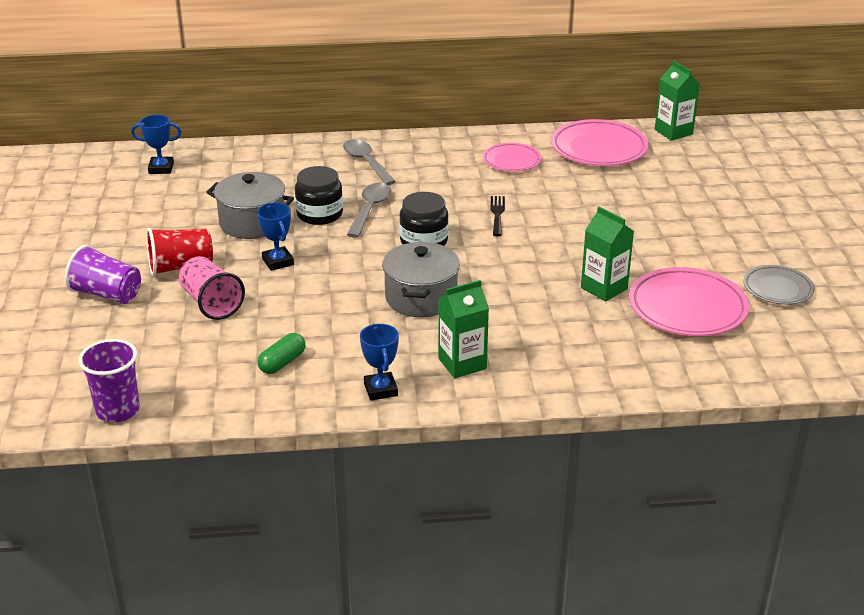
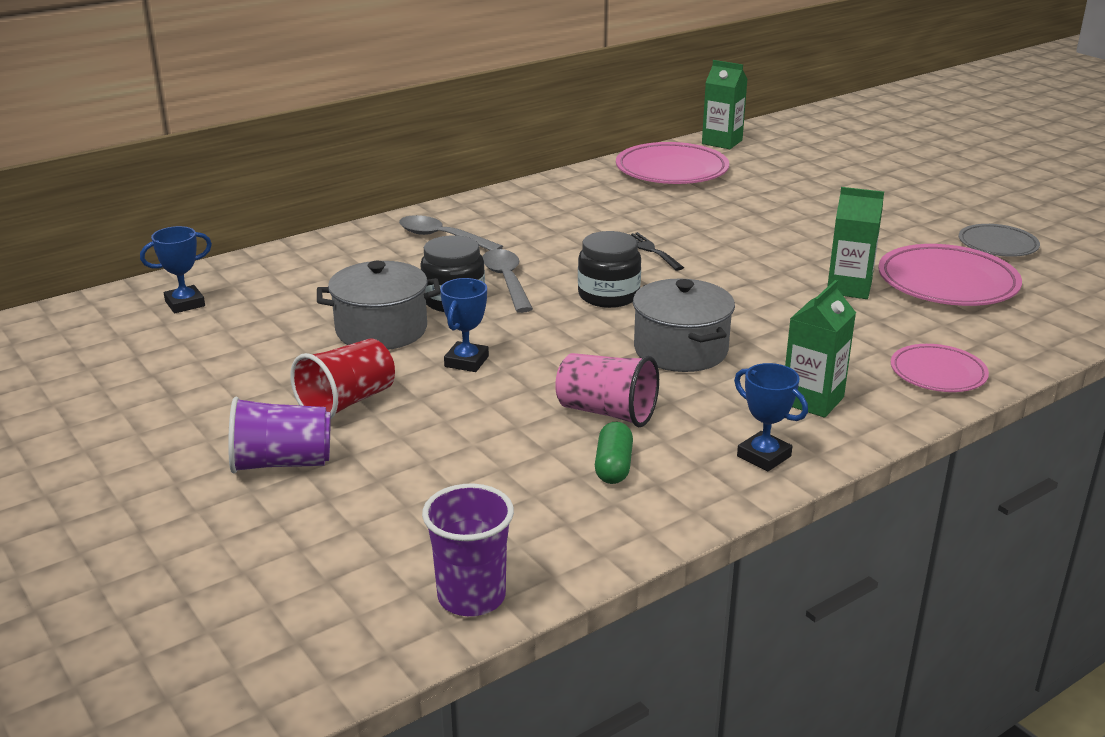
camera: 30 degrees left, 5 degrees down
(211, 303) = (439, 430): pink cup -> pink cup (606, 412)
(278, 262) = (466, 361): blue trophy -> blue trophy turned 75 degrees clockwise
(511, 161) = (599, 200): pink plate -> pink plate (938, 373)

